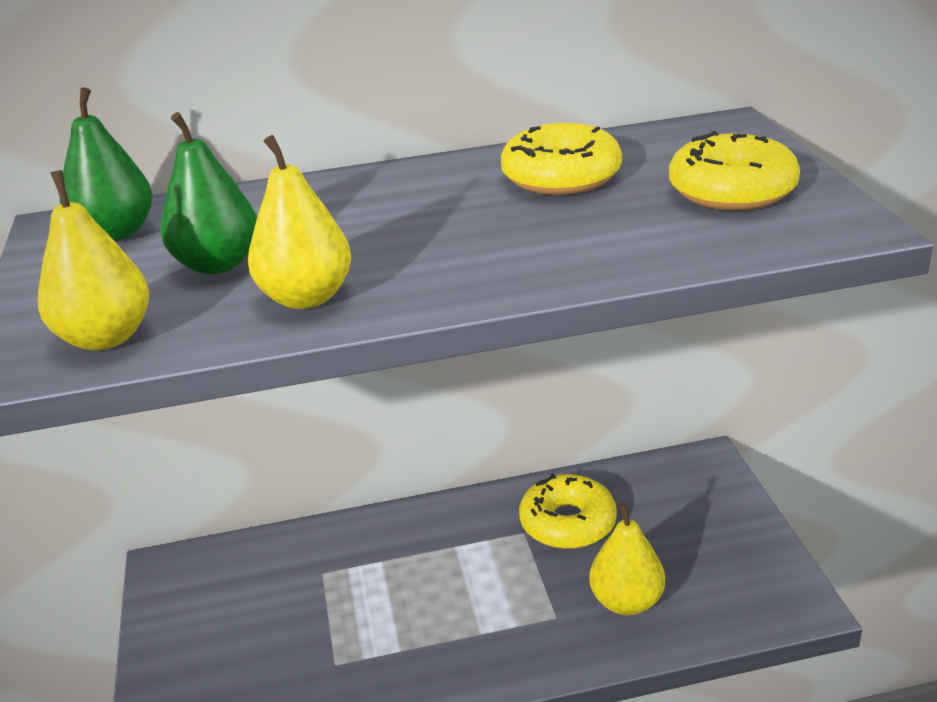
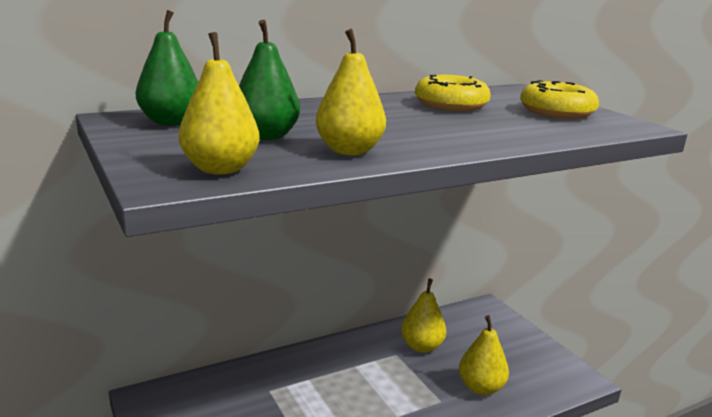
camera: 20 degrees left, 10 degrees down
(568, 523) = (422, 346): yellow donut -> yellow pear

